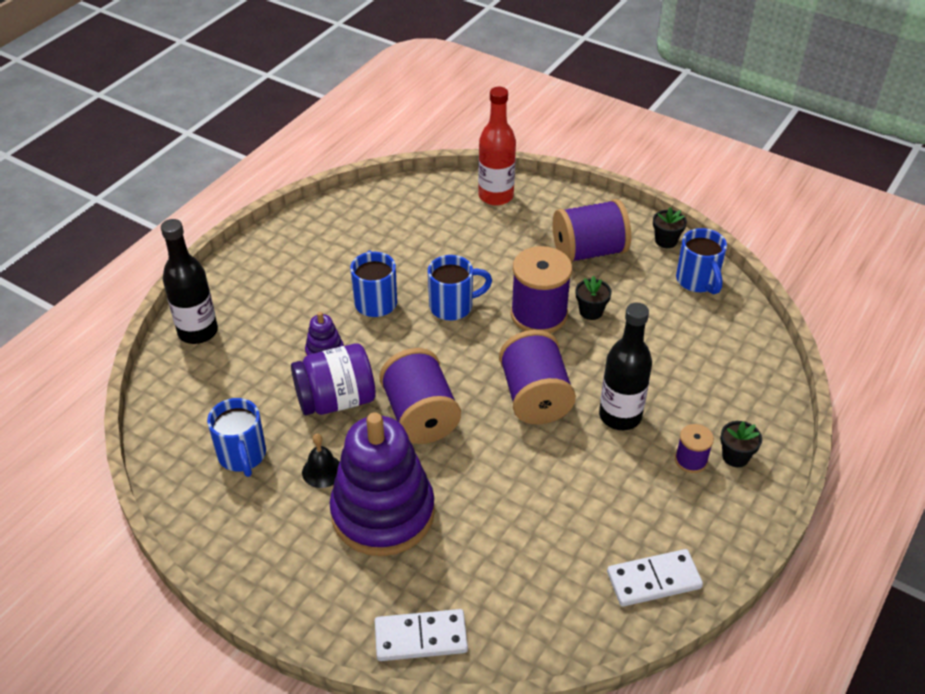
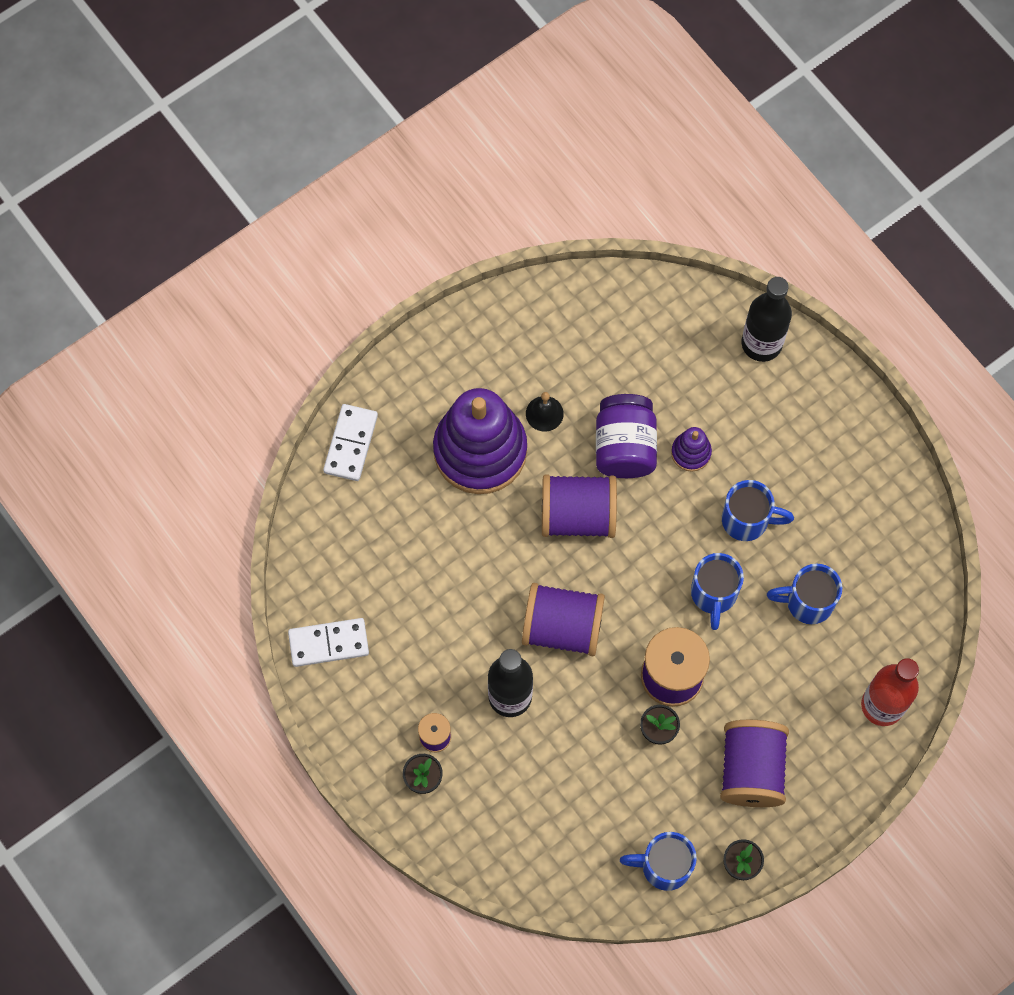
camera: 110 degrees right, 25 degrees up
(242, 456) = (586, 352): blue mug -> blue mug (807, 602)
(653, 580) = (328, 643): white domino -> white domino turned 75 degrees clockwise

